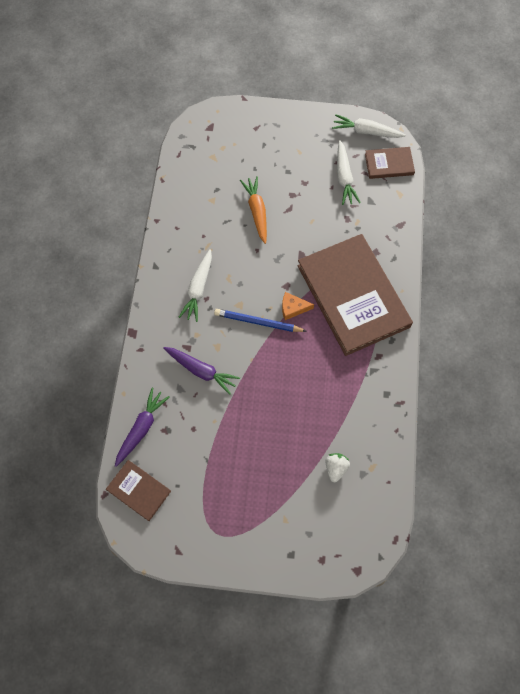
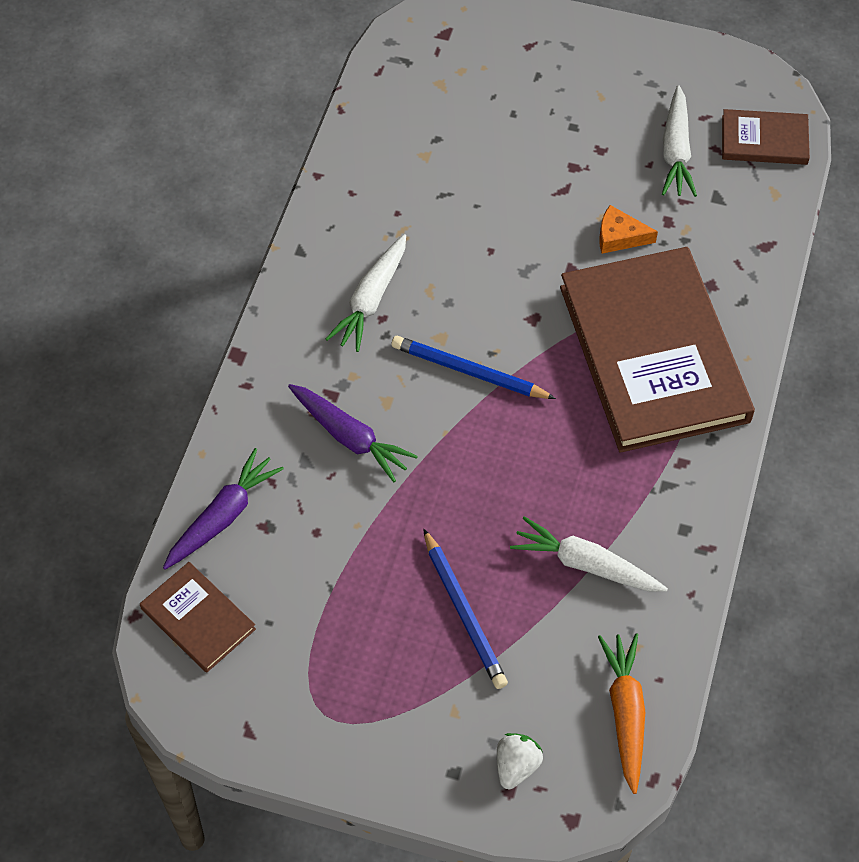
camera: 10 degrees right, 10 degrees down
(257, 212) = (503, 186): orange carrot -> orange carrot (625, 713)
(280, 462) = (464, 612): none -> blue pencil
(293, 308) = (538, 357): orange cheese -> orange cheese (619, 236)
(335, 468) = (565, 639): white strawberry -> white strawberry (516, 766)
(366, 132) = (732, 80): white carrot -> white carrot (586, 565)

